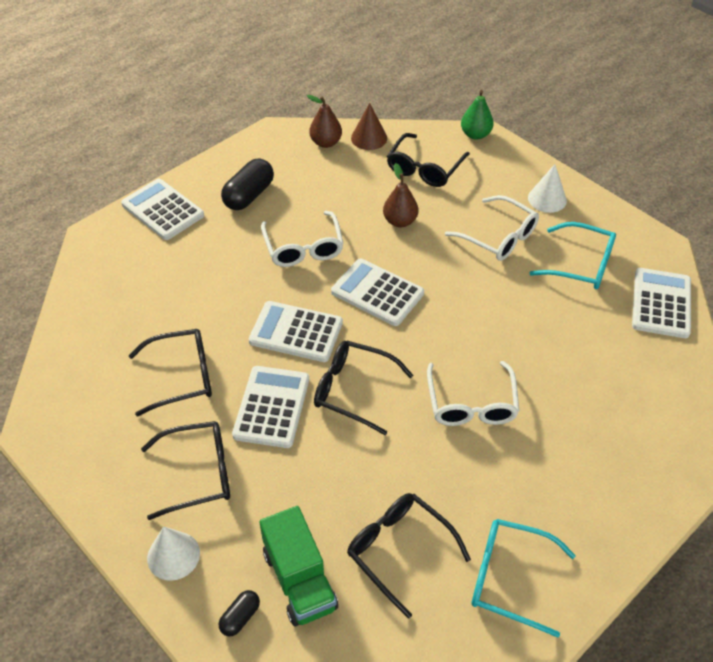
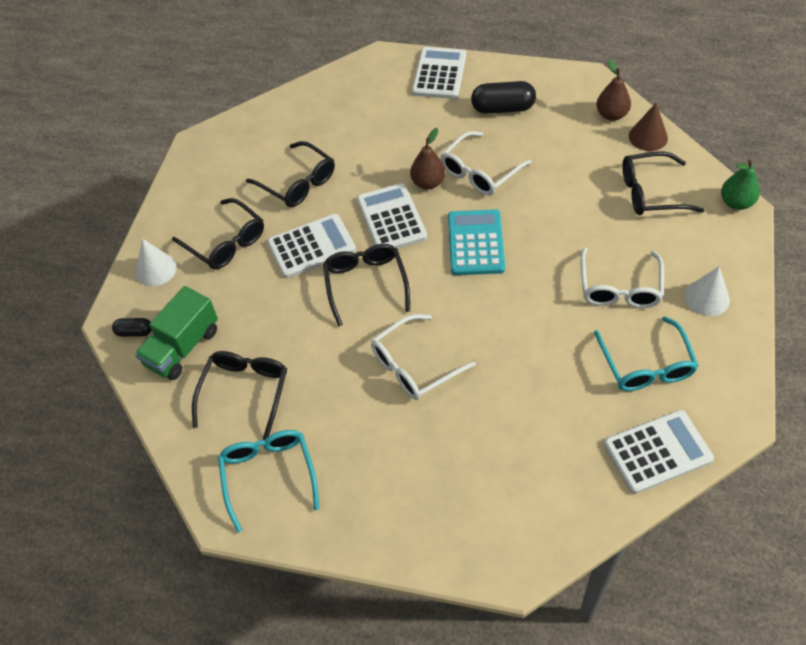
camera: 60 degrees right, 5 degrees up
(377, 293) = (476, 243): white calculator -> turquoise calculator
(400, 221) = (569, 212): brown pear -> brown pear (428, 183)

